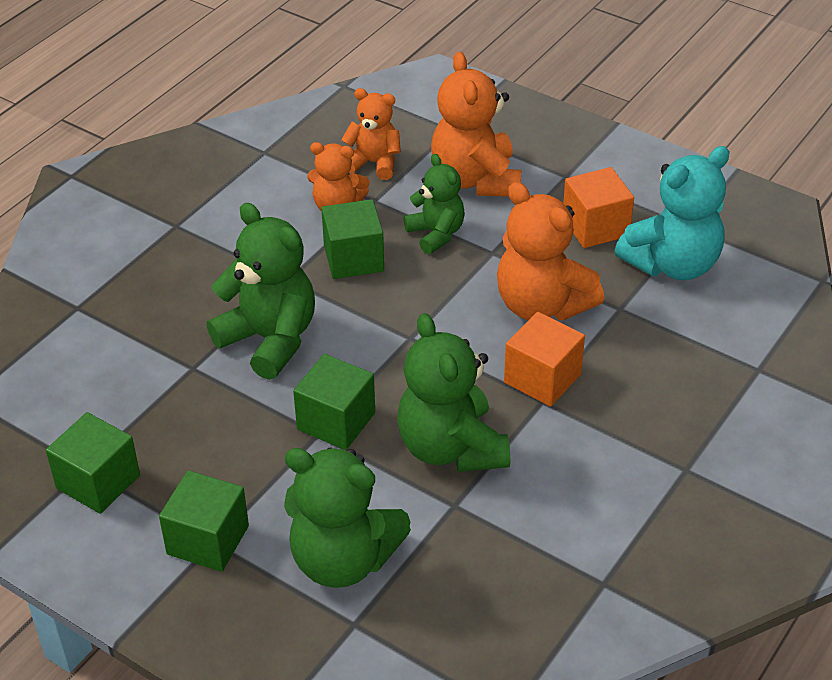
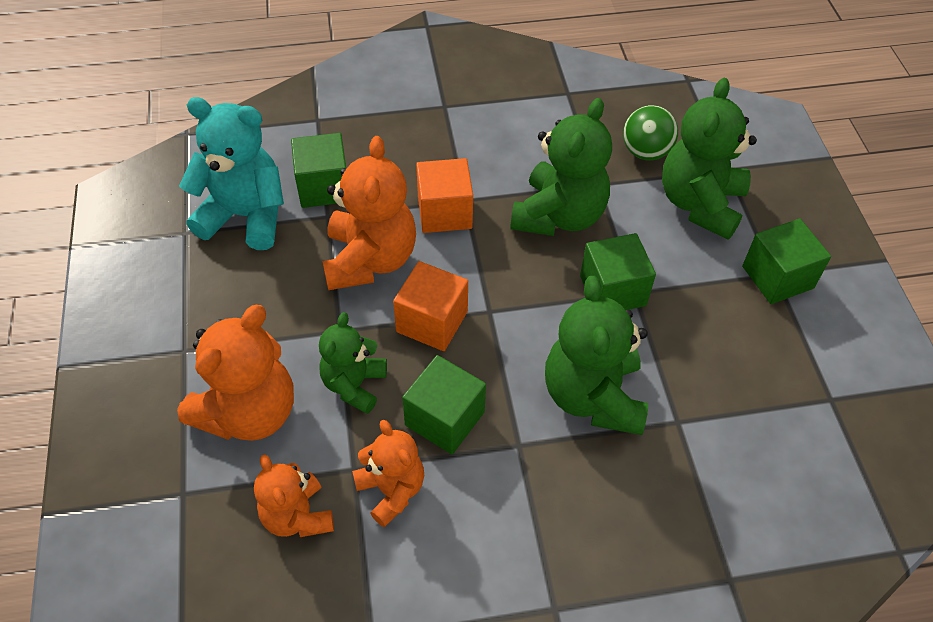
camera: 135 degrees left, 10 degrees up
(98, 482) = (828, 378): green cube -> green cube (324, 187)
(343, 559) = (700, 204): green teddy bear -> green teddy bear turned 135 degrees counterclockwise
(451, 576) = (645, 152): none -> green ball
(595, 227) = (241, 287): orange cube -> orange cube (432, 321)

